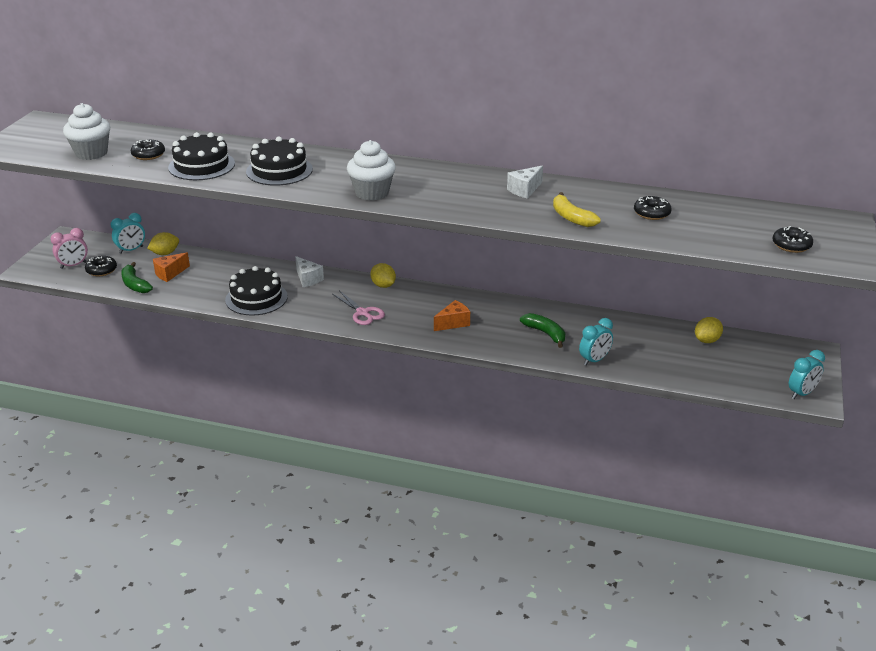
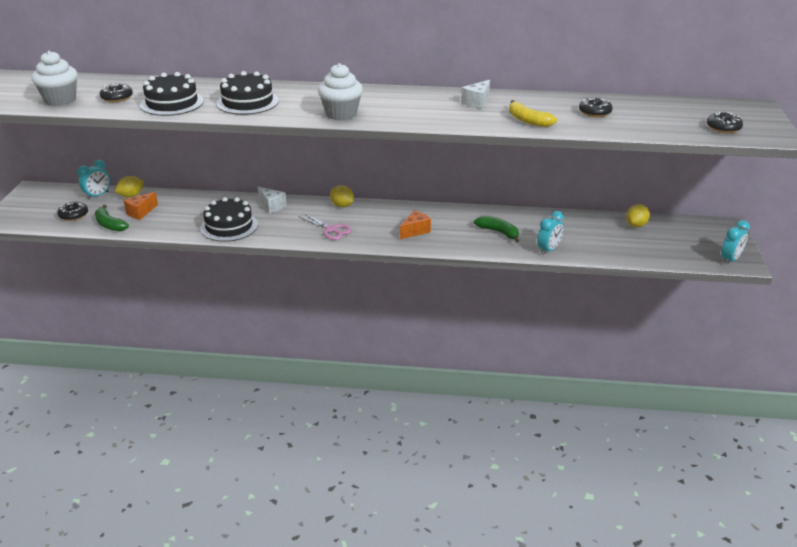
camera: 10 degrees left, 0 degrees up
(73, 265) = (45, 213): pink clock -> none

